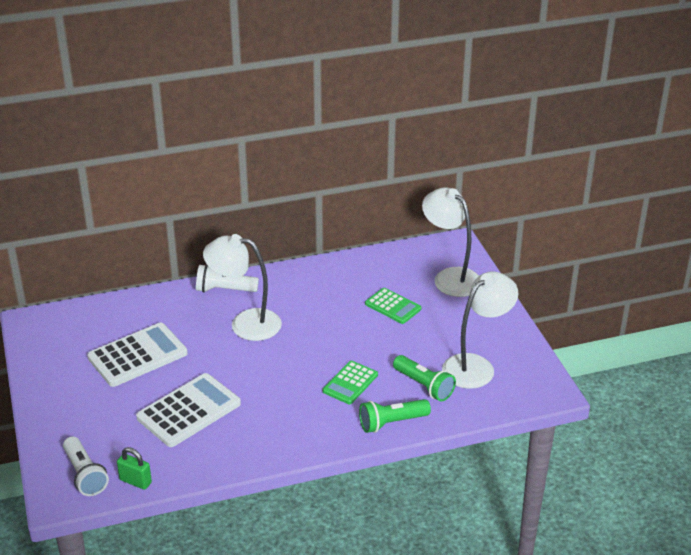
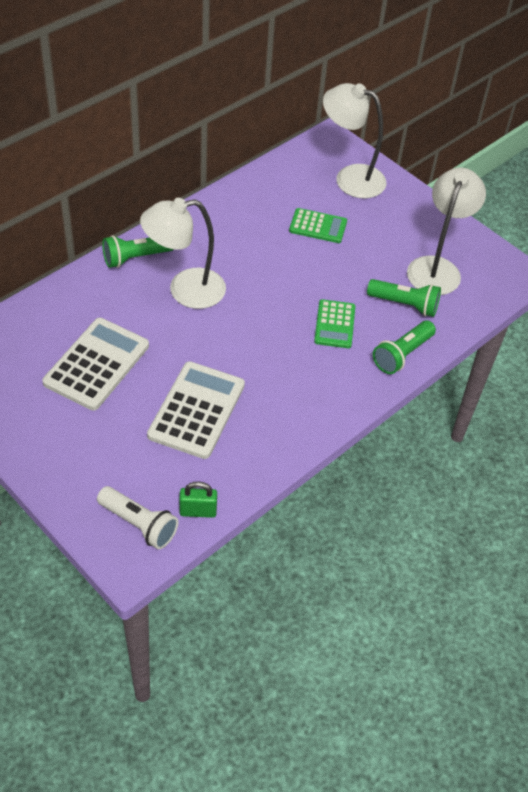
camera: 30 degrees left, 15 degrees up
(224, 290) = (136, 258): white flashlight -> green flashlight

